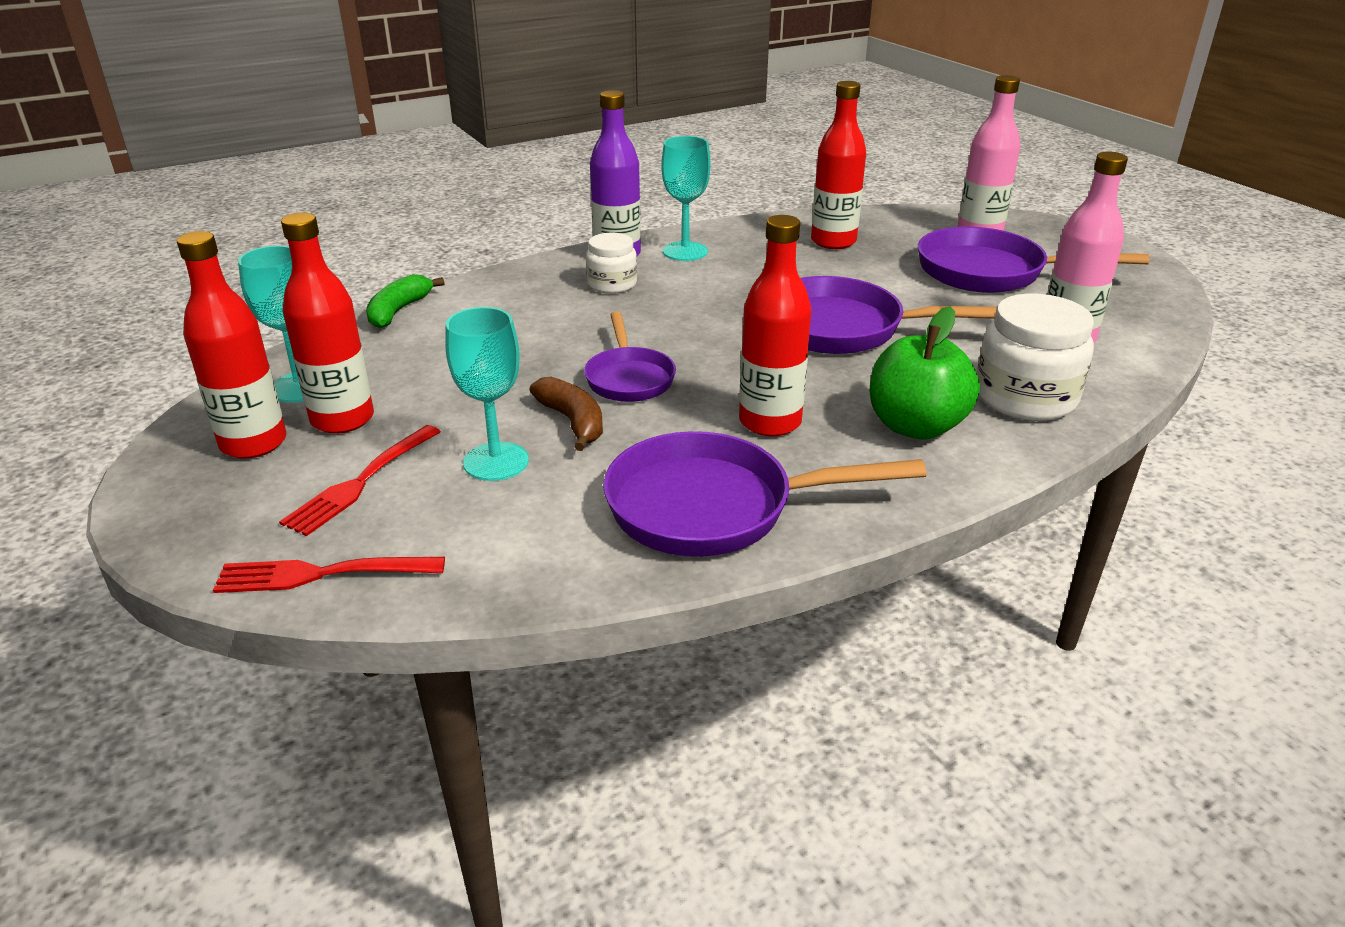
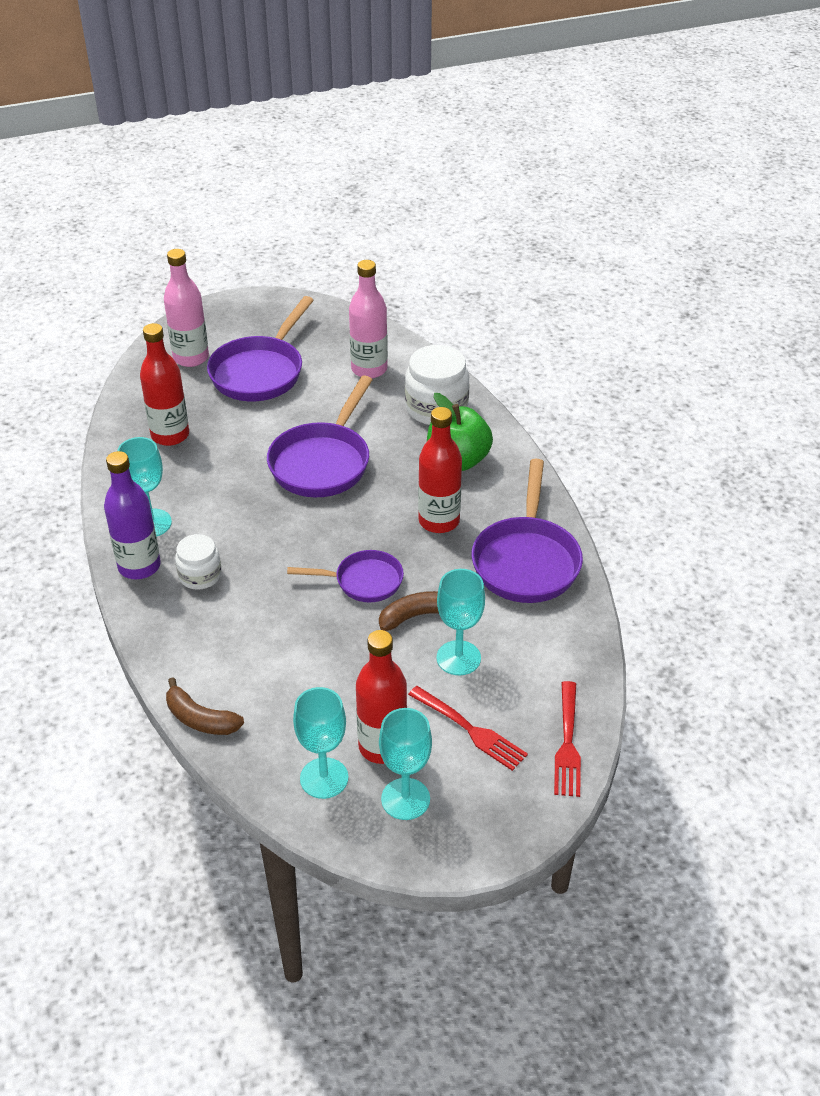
camera: 80 degrees left, 10 degrees up
(253, 443) = (405, 799): red bottle -> turquoise goblet
(399, 311) = (200, 719): green banana -> brown banana

